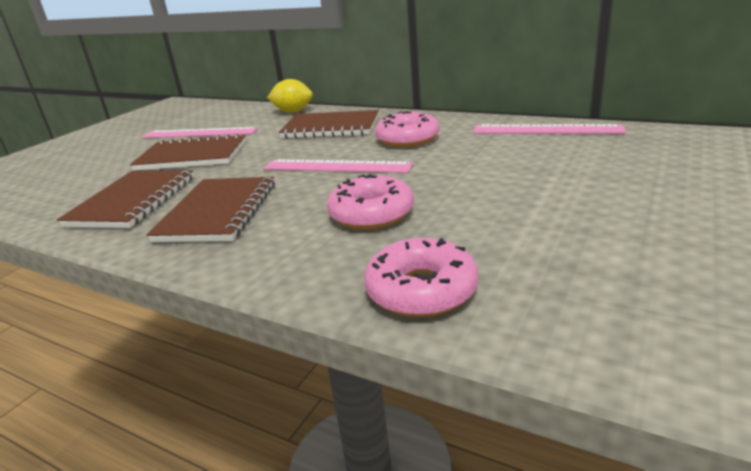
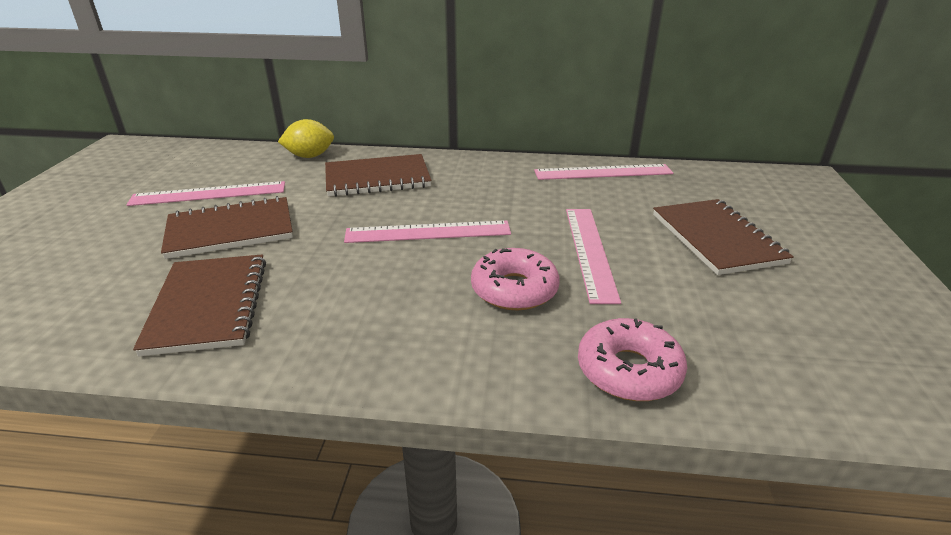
camera: 25 degrees left, 5 degrees up
(218, 212) = (339, 307): brown notebook -> brown notebook (716, 238)
(407, 139) = (477, 190): pink donut -> none
(473, 191) = (590, 251): none -> pink ruler

